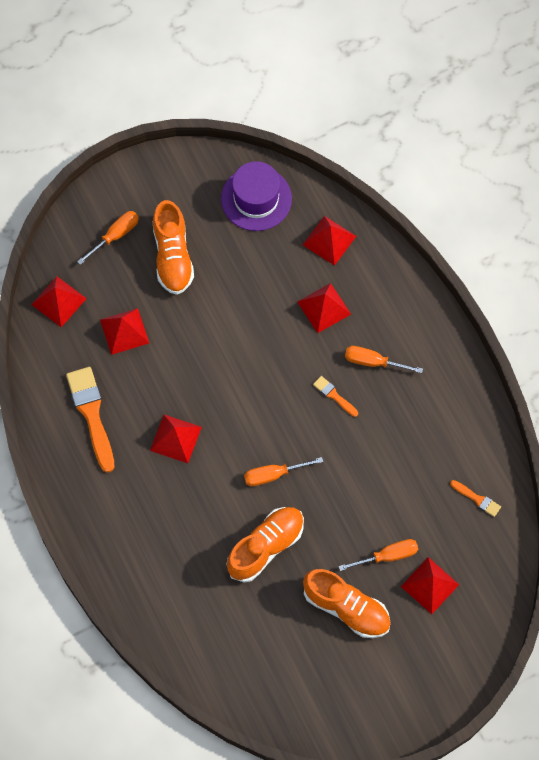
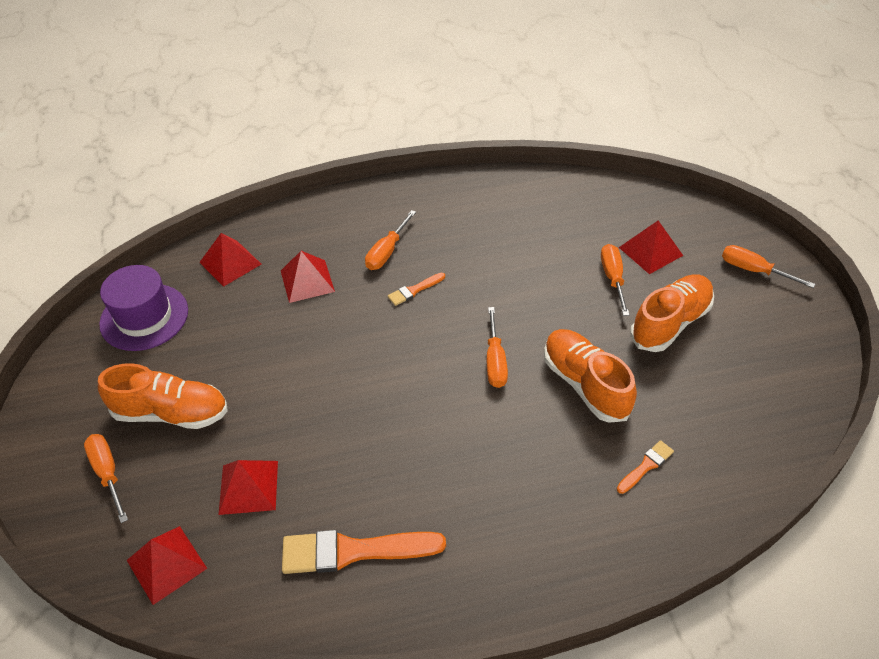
camera: 75 degrees left, 20 degrees down
(175, 438) = (420, 454): red pyramid -> none
(427, 677) = (754, 270): none -> orange screwdriver
(477, 499) = (561, 201): orange brush -> orange brush (646, 466)

